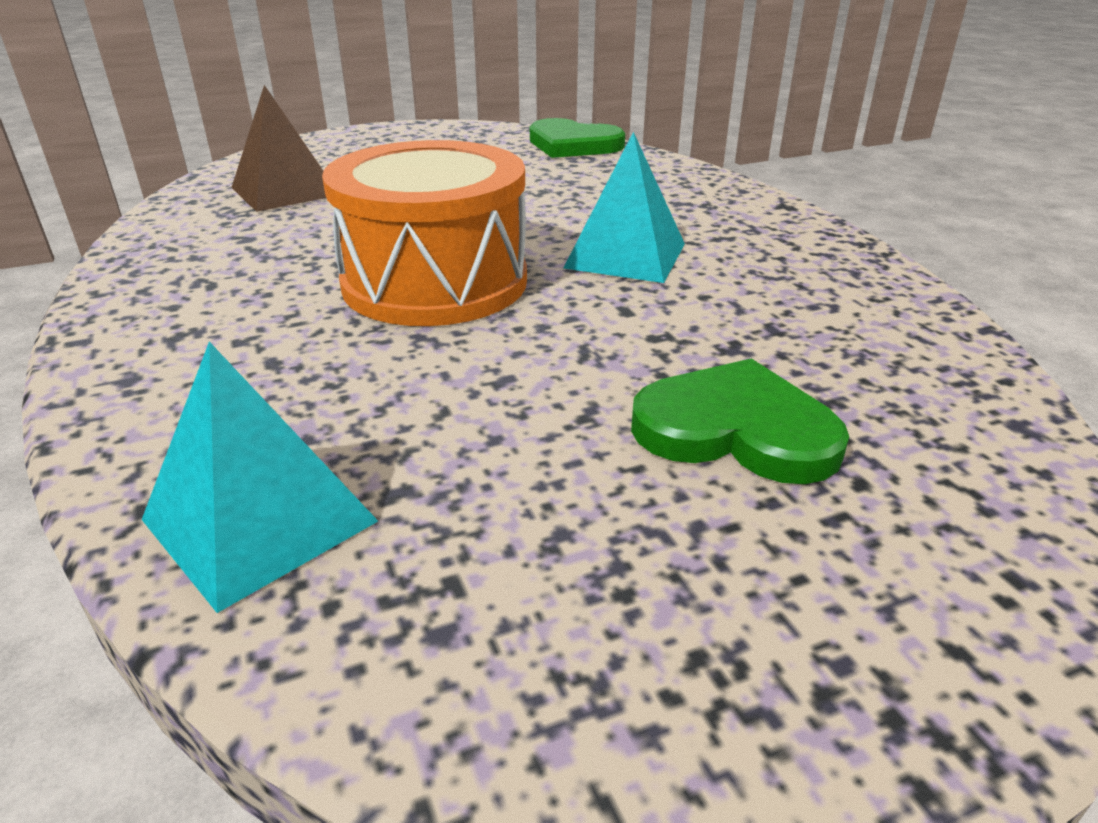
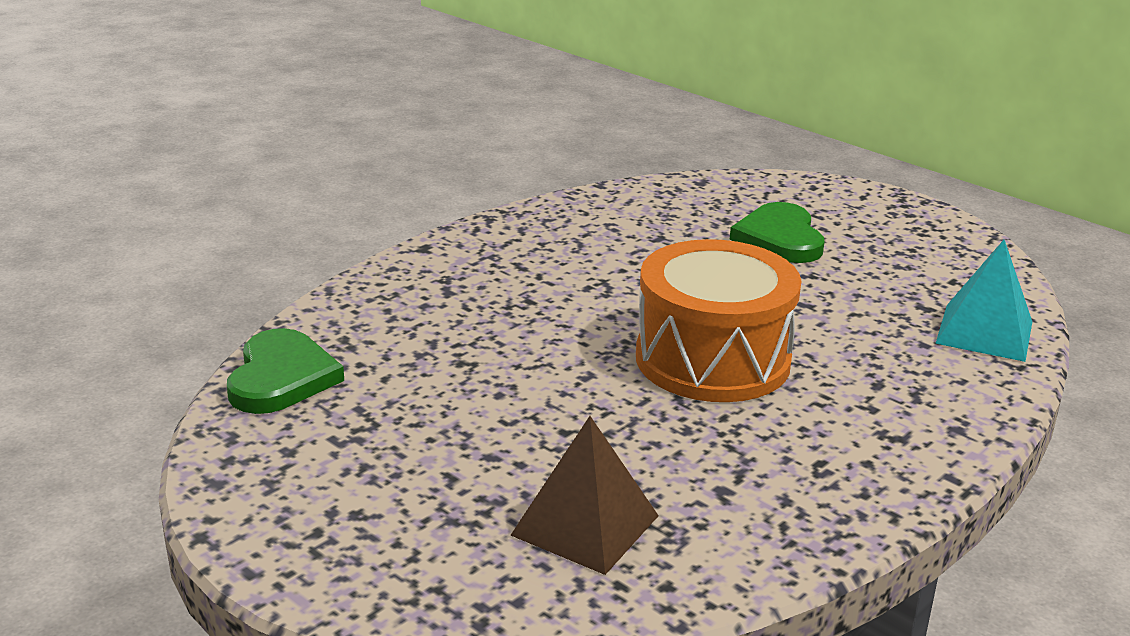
camera: 115 degrees left, 5 degrees down
(626, 255) = (592, 296): turquoise pyramid -> none

